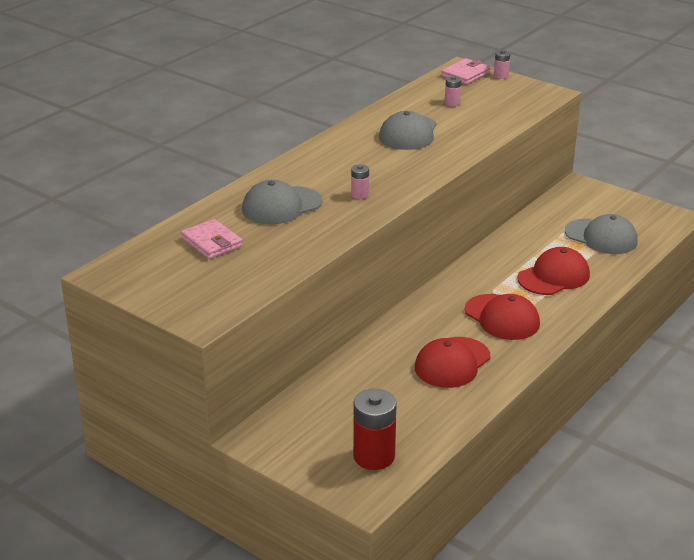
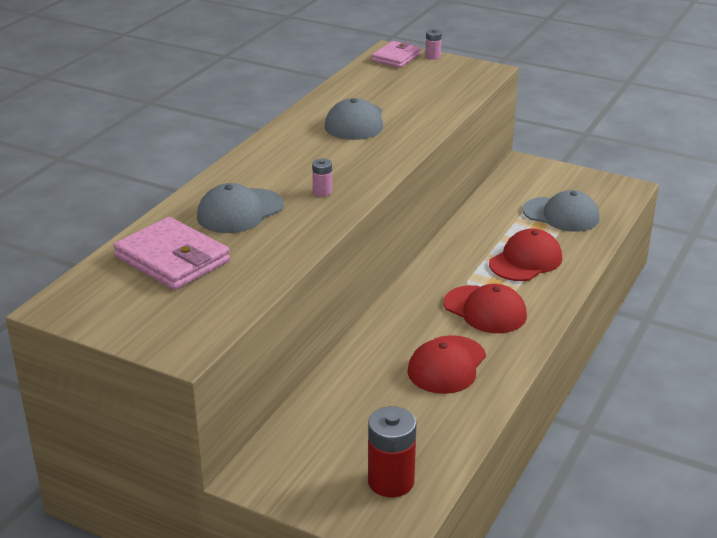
camera: 10 degrees left, 0 degrees up
(212, 242) = (172, 259): pink wallet -> pink wallet, size x1.60
(452, 103) = (391, 87): pink battery -> none

